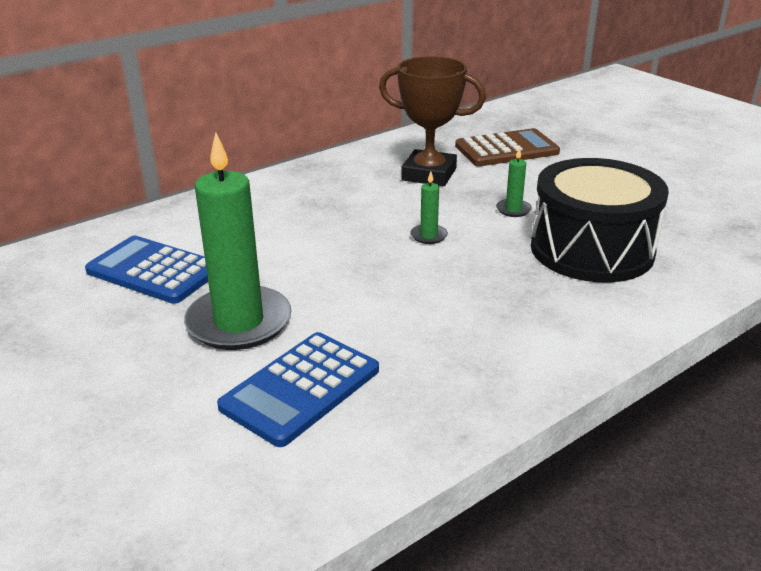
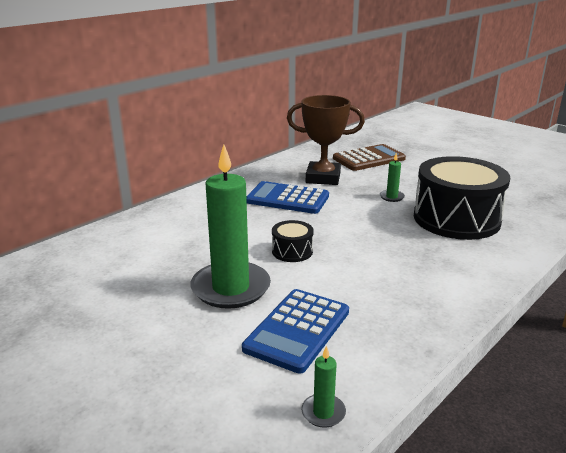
camera: 10 degrees left, 5 degrees down
(154, 271) = (150, 257): blue calculator -> blue calculator (287, 199)
(340, 278) = (292, 251): none -> black drum
(428, 236) = (341, 218): green candle -> green candle (323, 412)

